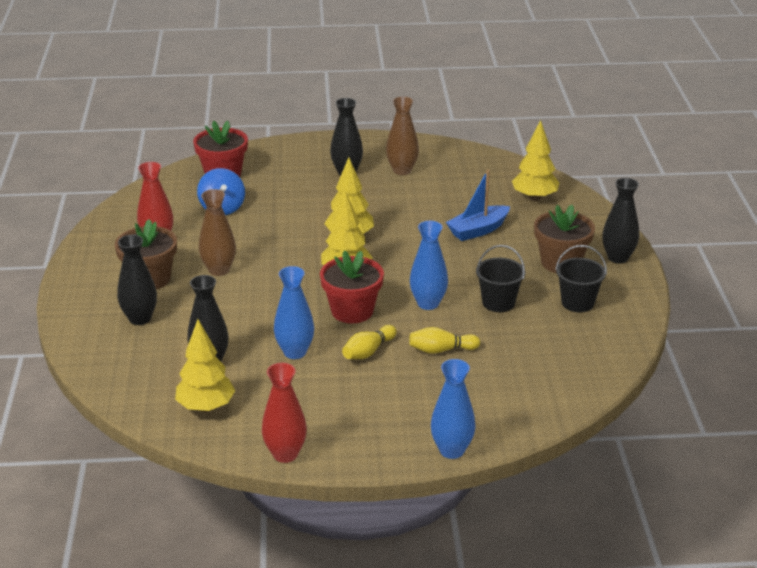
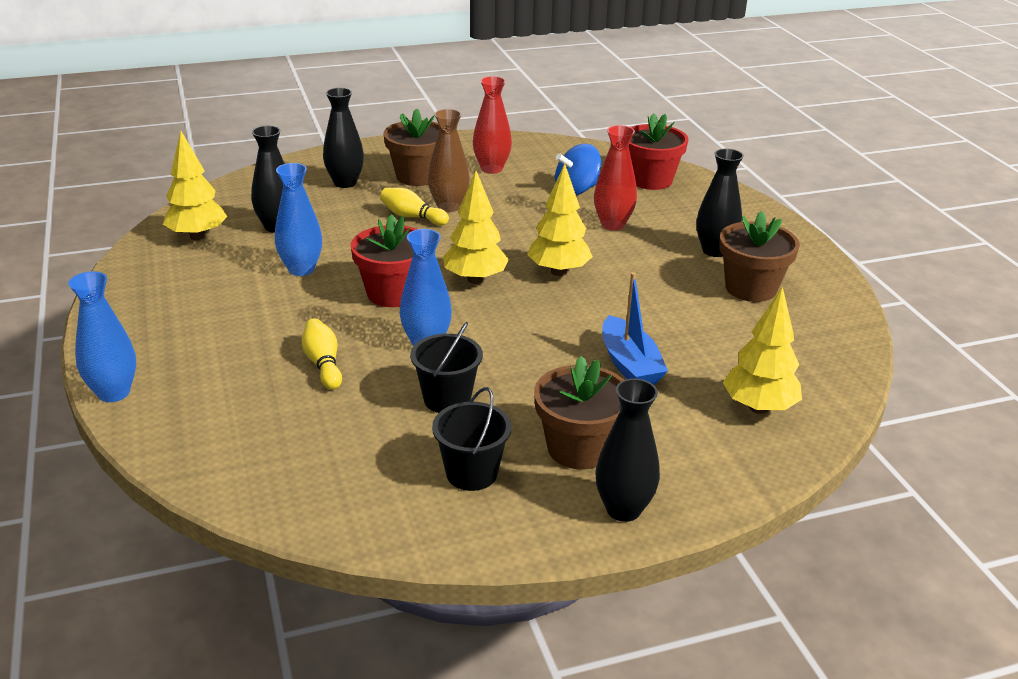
camera: 75 degrees right, 0 degrees up
(285, 454) = (116, 288): red vase -> red vase (612, 224)
(368, 351) = (310, 314): yellow bowling pin -> yellow bowling pin (412, 217)
(402, 170) = (751, 288): brown vase -> brown flower pot
(478, 230) = (629, 364): blue boat -> blue boat turned 150 degrees counterclockwise

